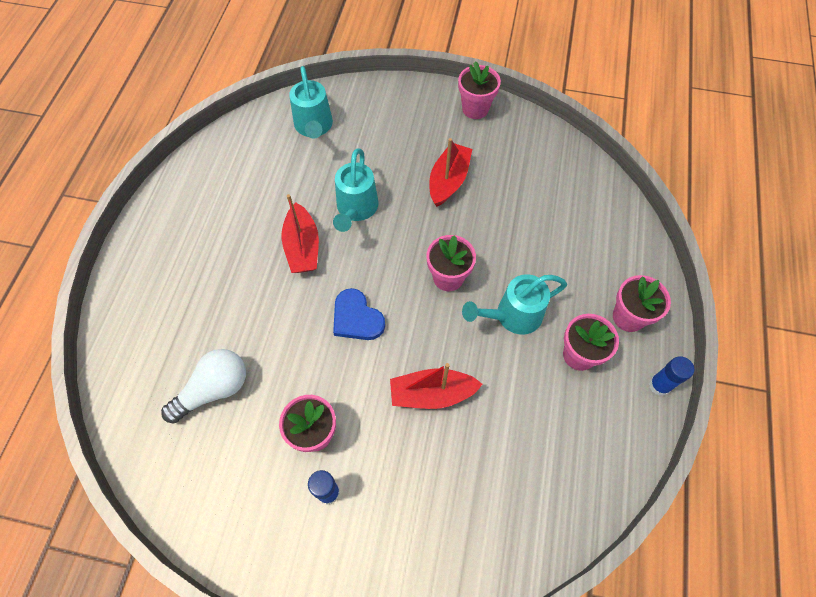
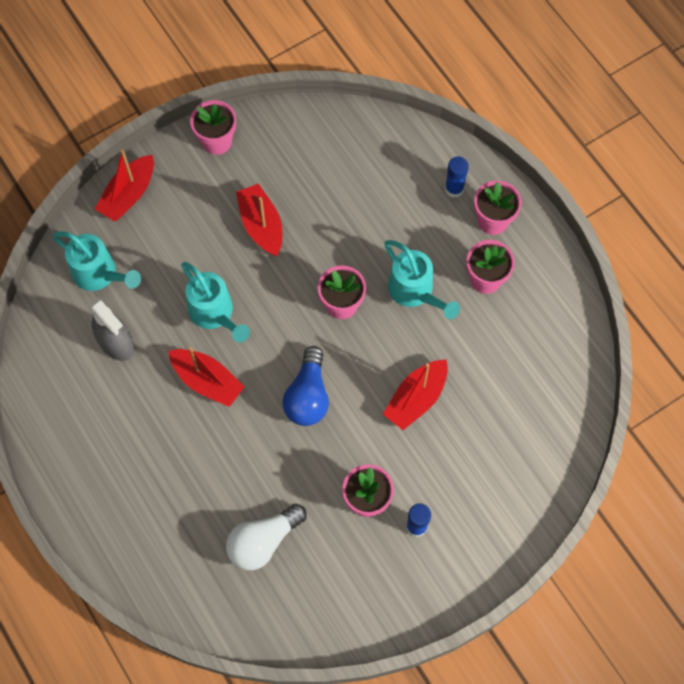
camera: 45 degrees left, 5 degrees up
(214, 389) = (263, 541): white light bulb -> white light bulb turned 135 degrees counterclockwise
(276, 174) = (116, 343): none -> grey spray bottle
(356, 318) = (308, 396): blue heart -> blue light bulb
(384, 97) = (128, 195): none -> red boat
(512, 316) = (415, 292): turquoise watering can -> turquoise watering can turned 60 degrees counterclockwise
(659, 385) = (555, 253): blue glue stick -> blue glue stick (454, 189)

